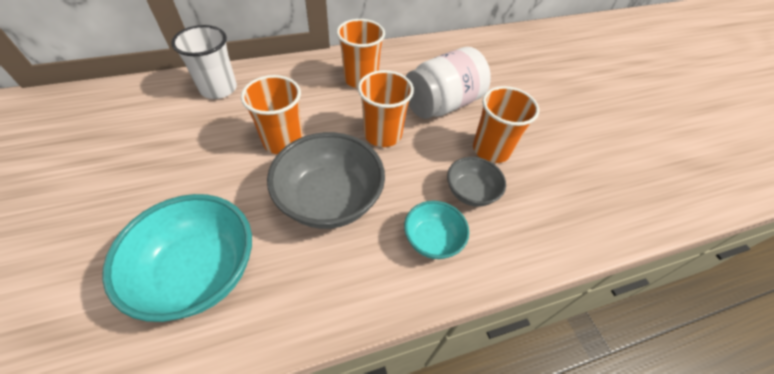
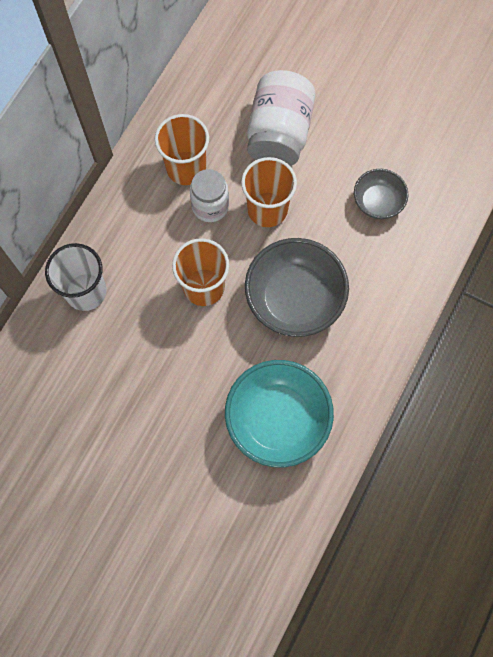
camera: 40 degrees left, 20 degrees up
(348, 106) = (210, 206): none -> white jar
(432, 240) = (387, 263): turquoise bowl -> none
(491, 149) = (357, 148): orange cup -> none

